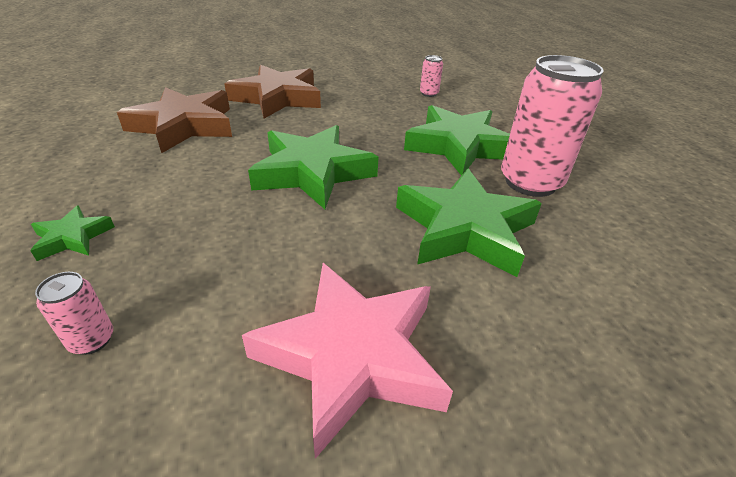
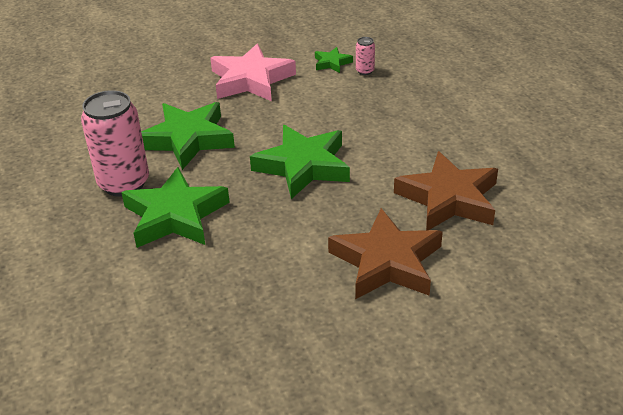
camera: 175 degrees right, 0 degrees up
(72, 238) = (424, 103): green star -> green star (332, 63)
(429, 94) = (195, 310): pink can -> none

